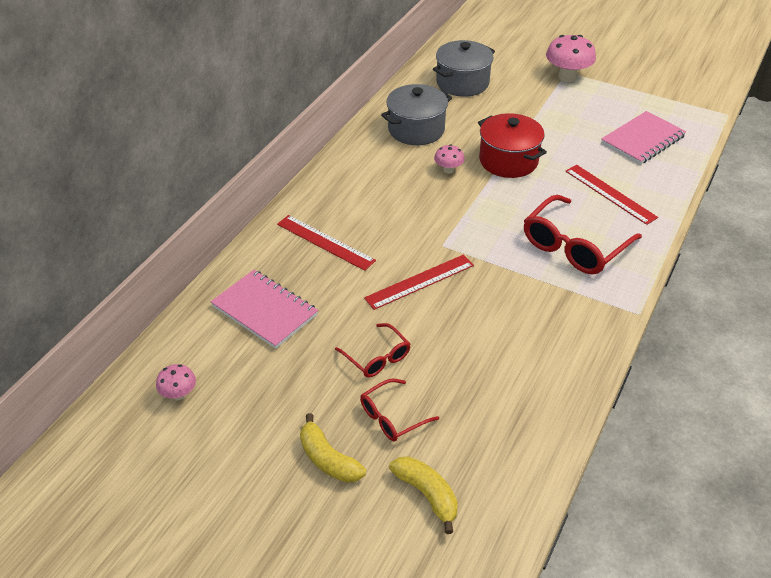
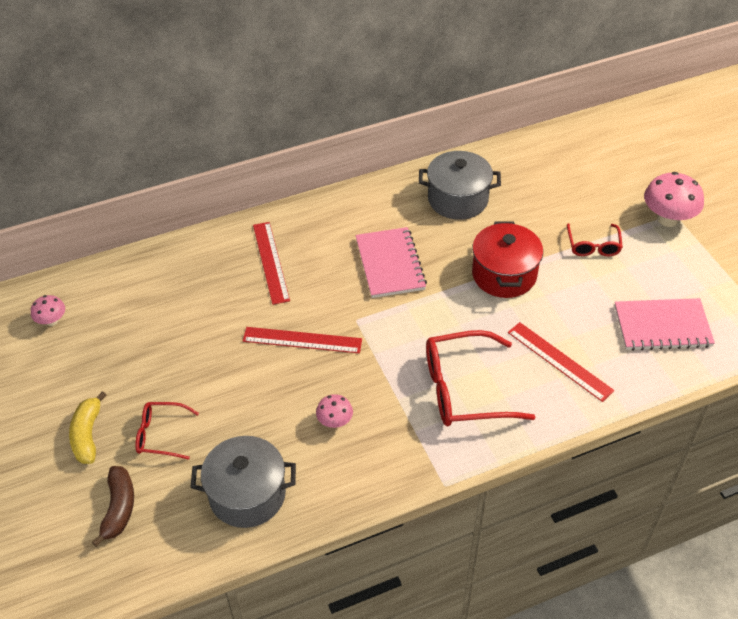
camera: 40 degrees right, 5 degrees up
(264, 310) = (169, 293): pink notebook -> pink notebook (390, 264)
(377, 357) = (202, 381): red glasses -> red glasses (593, 246)
(427, 494) = (119, 508): yellow banana -> brown banana
(448, 170) = (440, 253): pink mushroom -> pink mushroom (335, 422)
(462, 83) = (554, 173): grey pot -> grey pot (247, 494)
(610, 194) = (559, 361): red ruler -> red ruler turned 45 degrees counterclockwise

